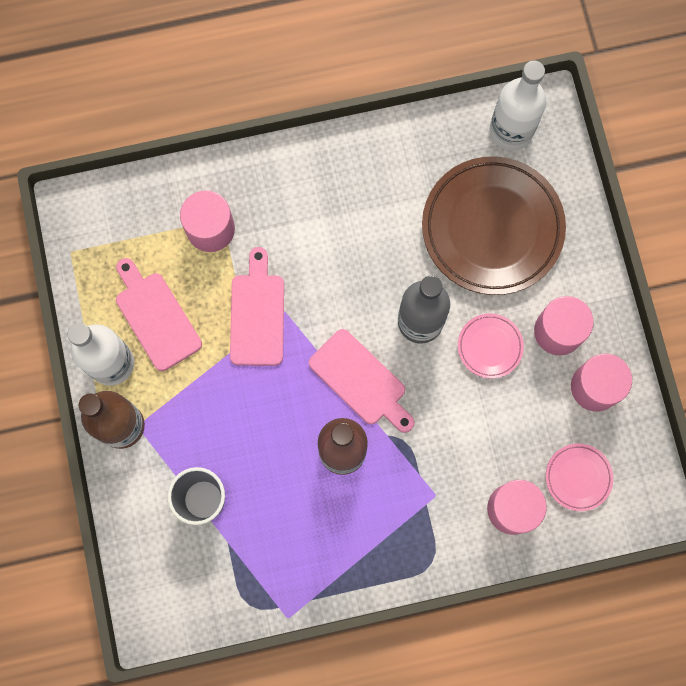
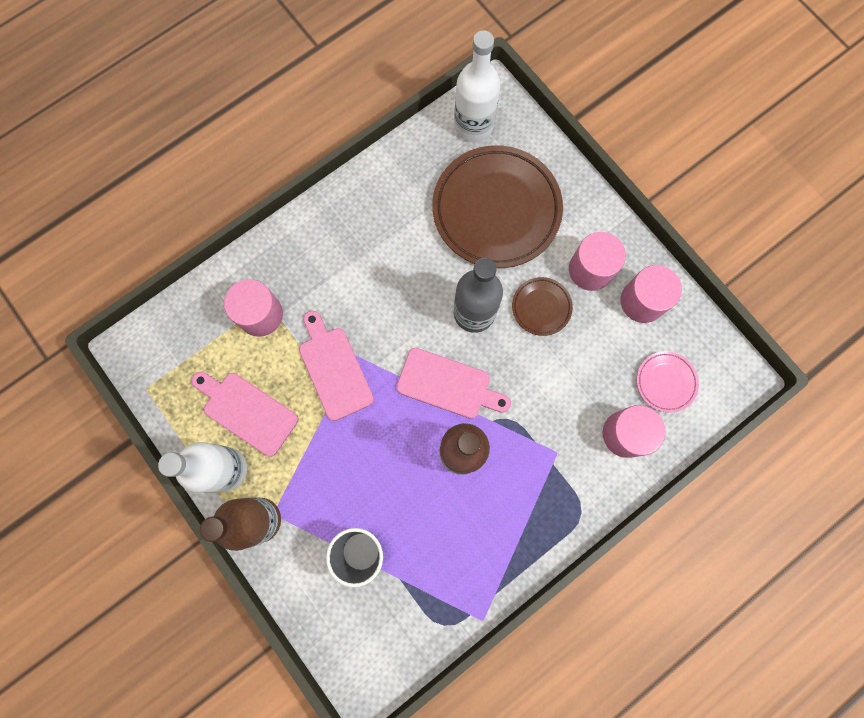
camera: 25 degrees left, 0 degrees up
(490, 346) = (541, 307): pink plate -> brown plate

